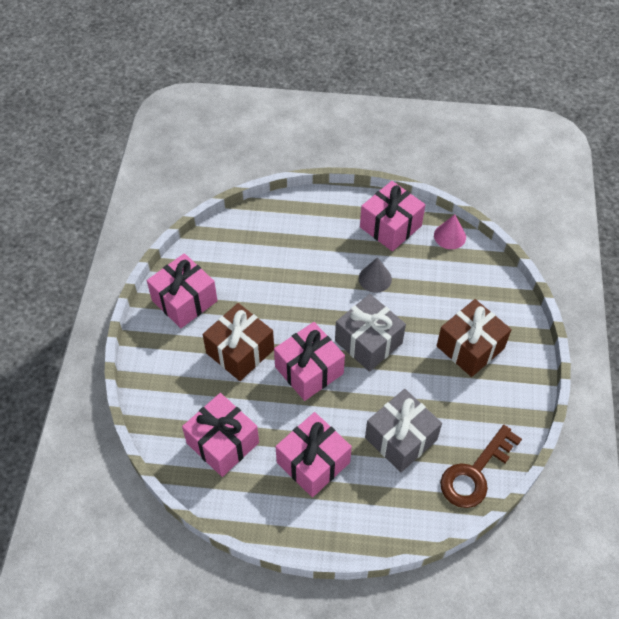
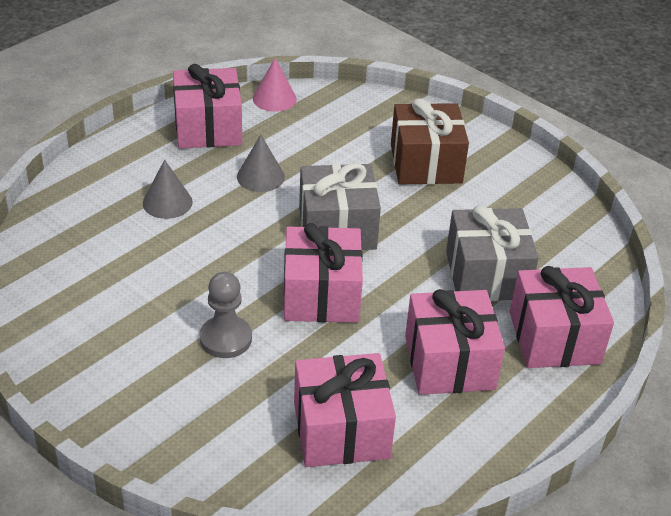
camera: 55 degrees left, 15 degrees down
(184, 300) = (86, 348): pink gift -> pink gift (554, 338)
(240, 351) = (225, 339): brown gift -> grey pawn
(313, 254) = (167, 202): none -> grey cone
(475, 473) = (579, 246): brown key -> none

